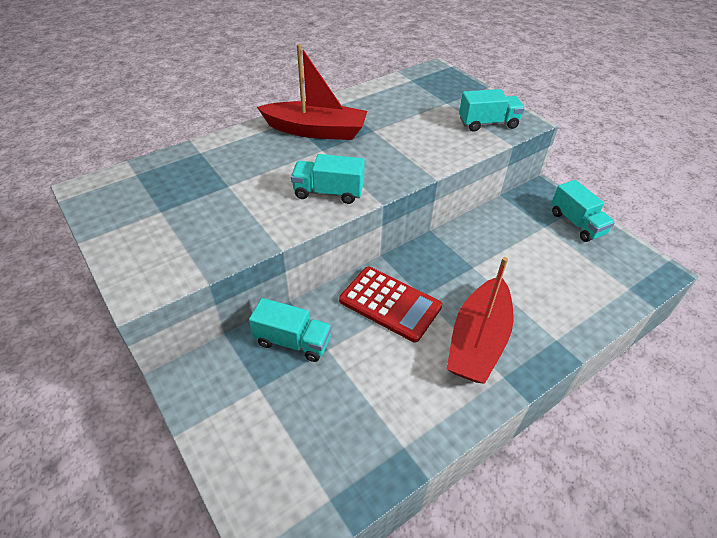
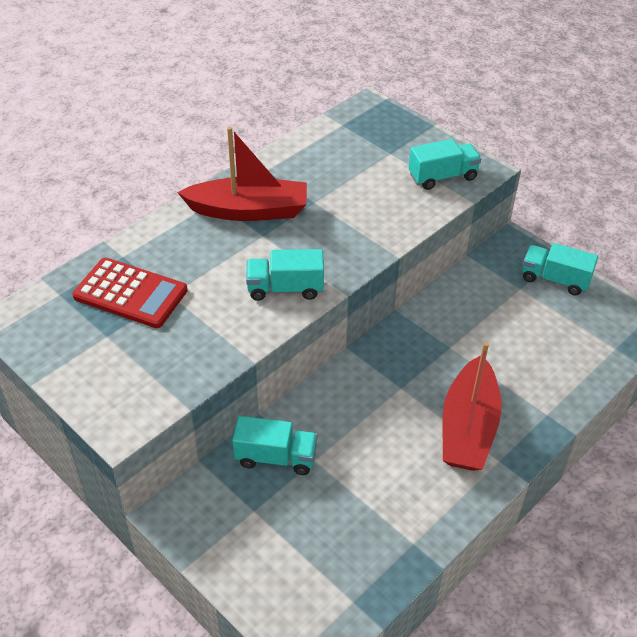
camera: 10 degrees left, 0 degrees up
(390, 304) = (369, 401): red calculator -> red calculator (130, 294)
(576, 223) = (555, 279): turquoise truck -> turquoise truck turned 150 degrees clockwise

